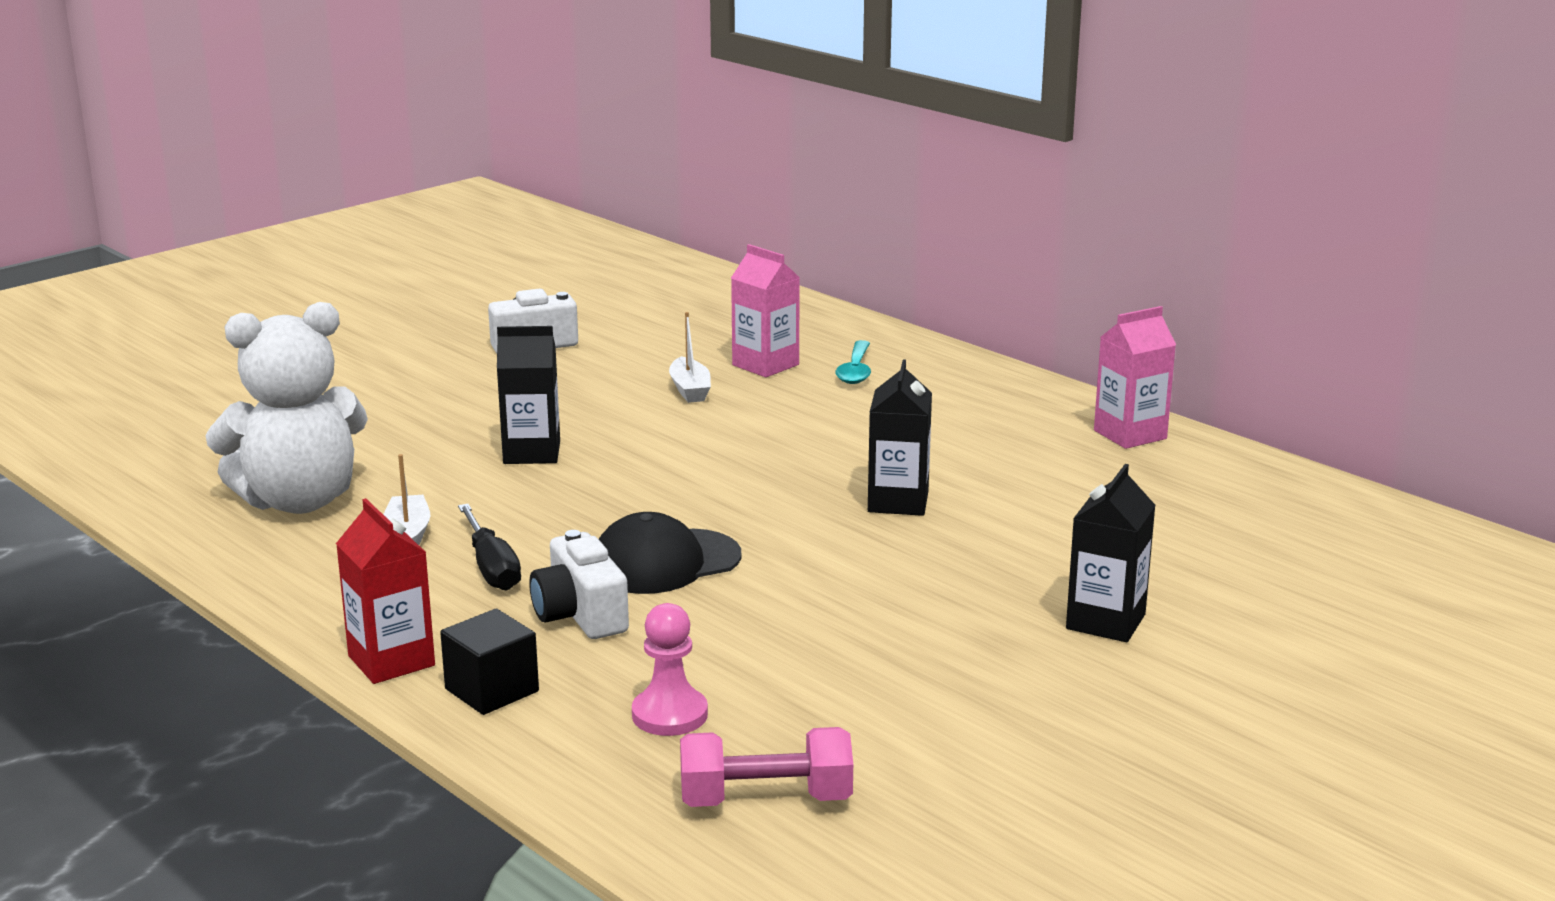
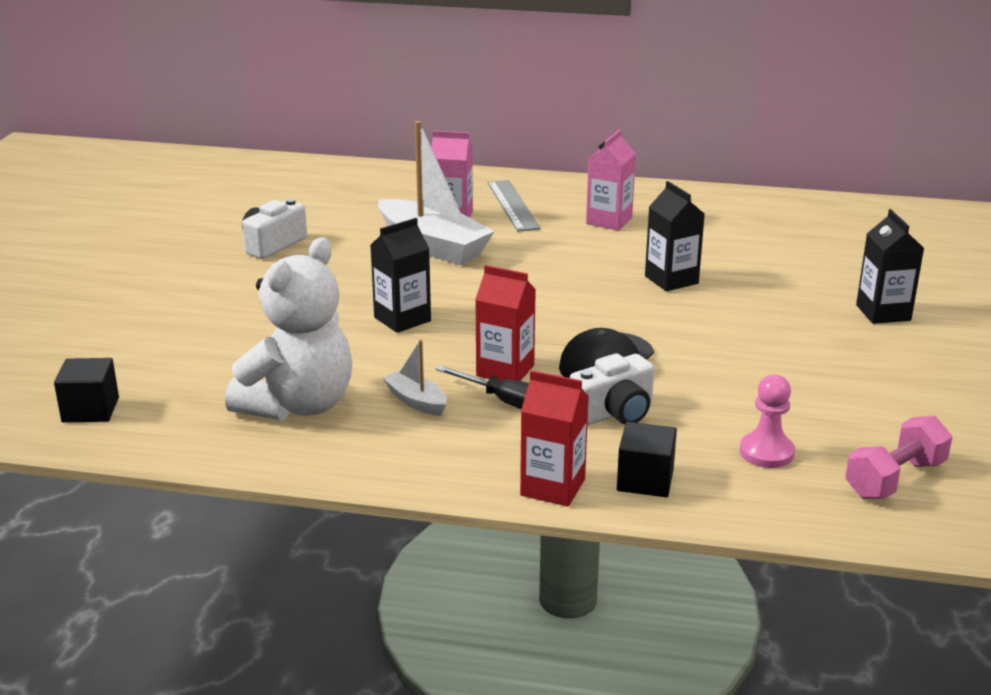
camera: 35 degrees left, 5 degrees up
(131, 446) = (90, 410): none -> black cube
(544, 535) = (505, 370): none -> red carton
(580, 615) = (614, 413): white camera -> white camera turned 60 degrees counterclockwise
(690, 390) = (433, 246): white boat -> white boat, size x2.14
(855, 370) = (512, 205): turquoise spoon -> grey ruler
(1130, 434) = (723, 202): pink carton -> pink carton (609, 221)

